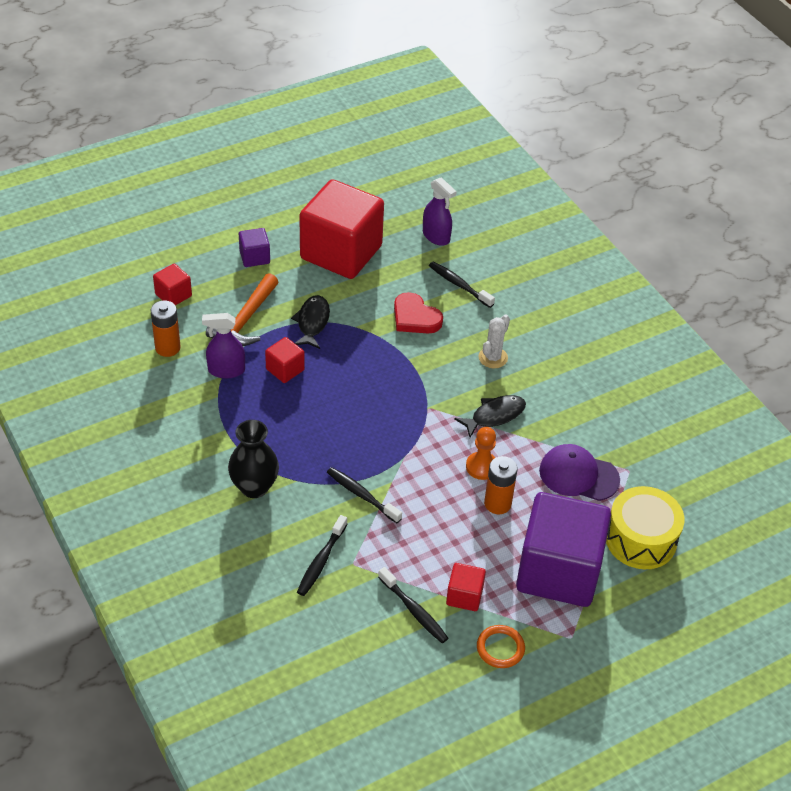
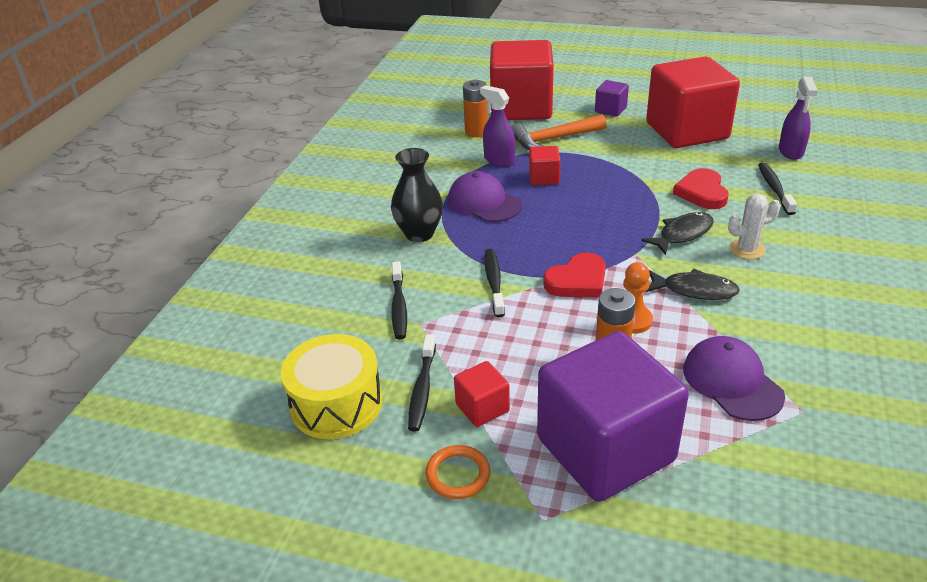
camera: 50 degrees right, 10 degrees down
(173, 295) = (521, 108): red cube -> red cube, size x2.36
(267, 424) = (484, 202): none -> purple cap
(312, 322) = (605, 160): black fish -> black fish (682, 234)
(321, 561) = (399, 307): black toothbrush -> black toothbrush turned 75 degrees counterclockwise
(415, 456) = (577, 281): none -> red heart
(640, 539) = (742, 482): yellow drum -> yellow drum (336, 404)

